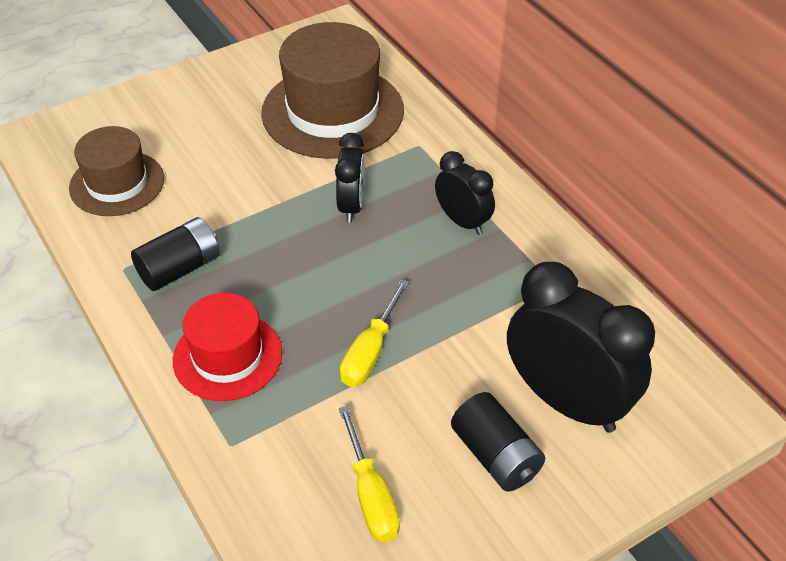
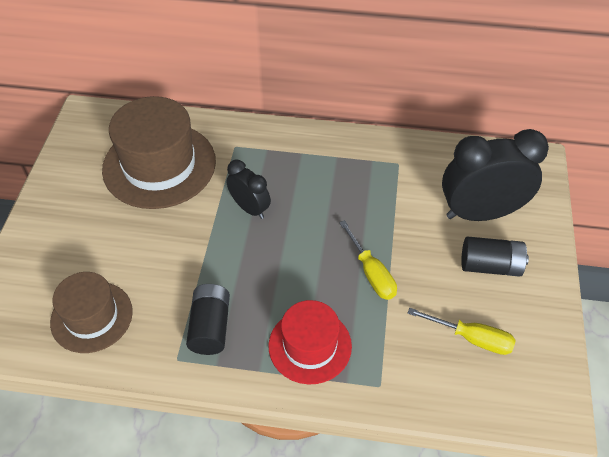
camera: 50 degrees left, 5 degrees up
(463, 221) = (316, 168): black clock -> none

